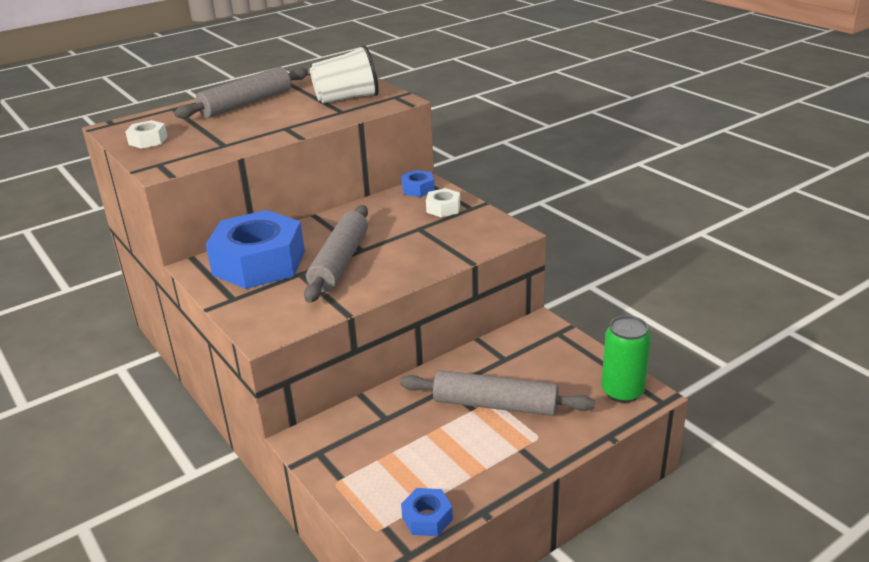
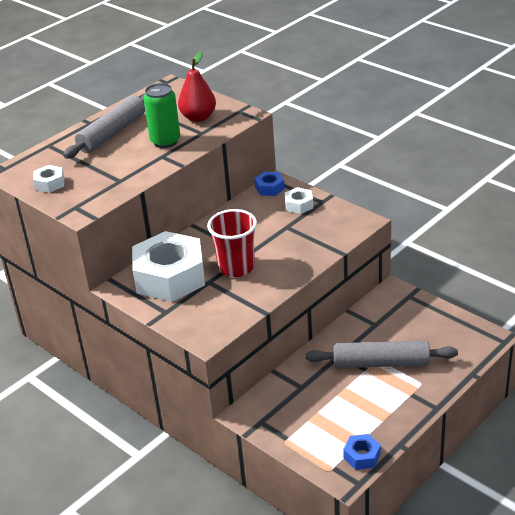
camera: 10 degrees left, 5 degrees up
(259, 263) = (170, 277): blue nut -> white nut
(339, 262) = (236, 267): grey rolling pin -> red cup
(347, 98) = (198, 117): white cup -> red pear
(622, 392) = (472, 338): green can -> green can (165, 141)

